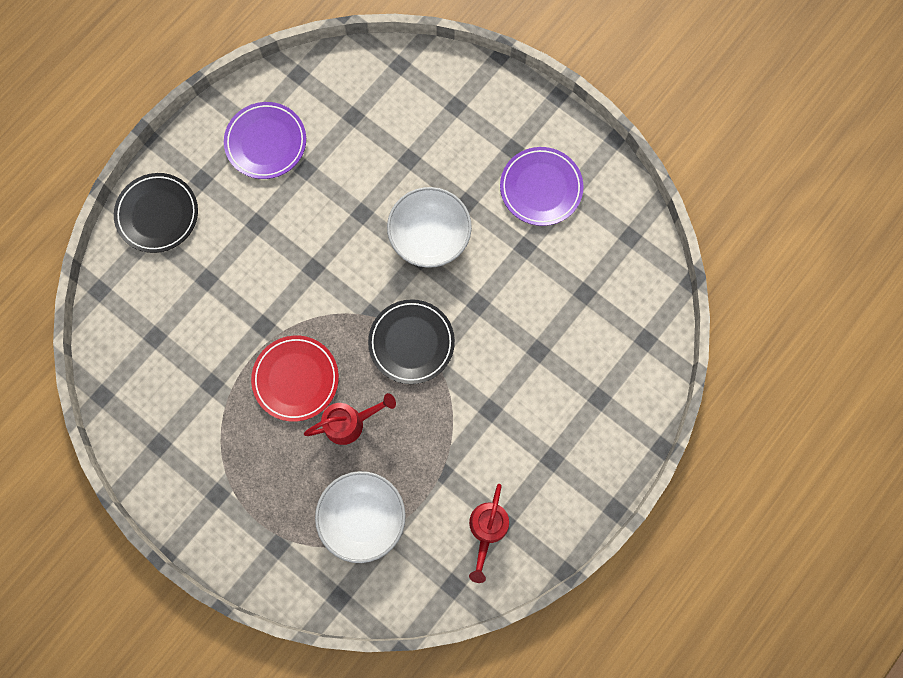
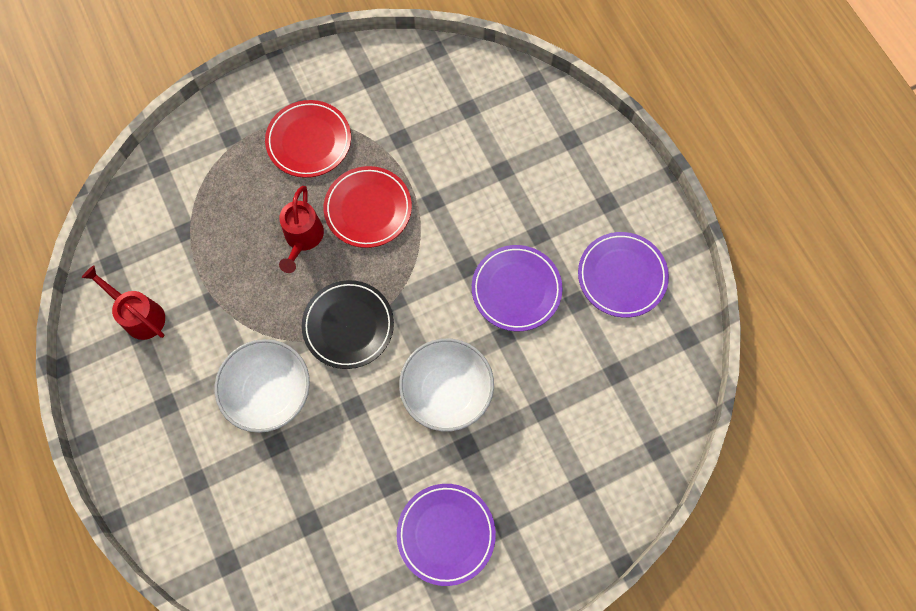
camera: 115 degrees right, 5 degrees down
(157, 214) = (588, 152): black plate -> none
(250, 468) = (309, 141): none -> red plate
(316, 220) = (516, 289): none -> purple plate
(363, 517) = (213, 214): white bowl -> white bowl (269, 392)

